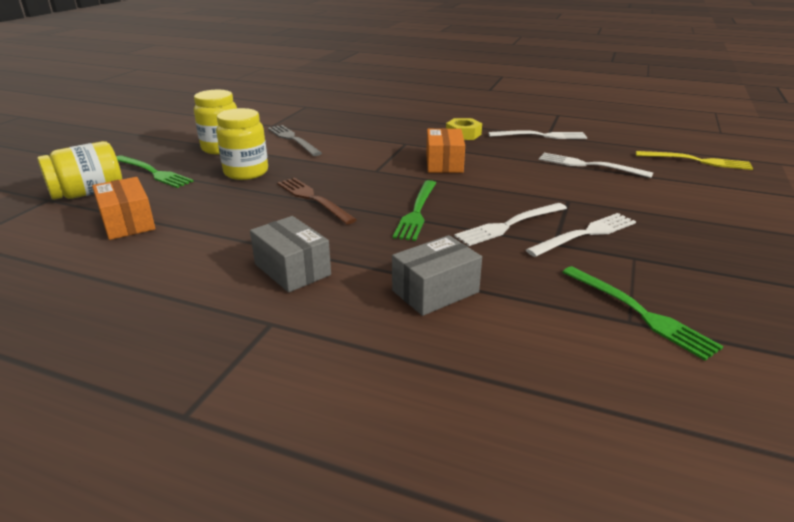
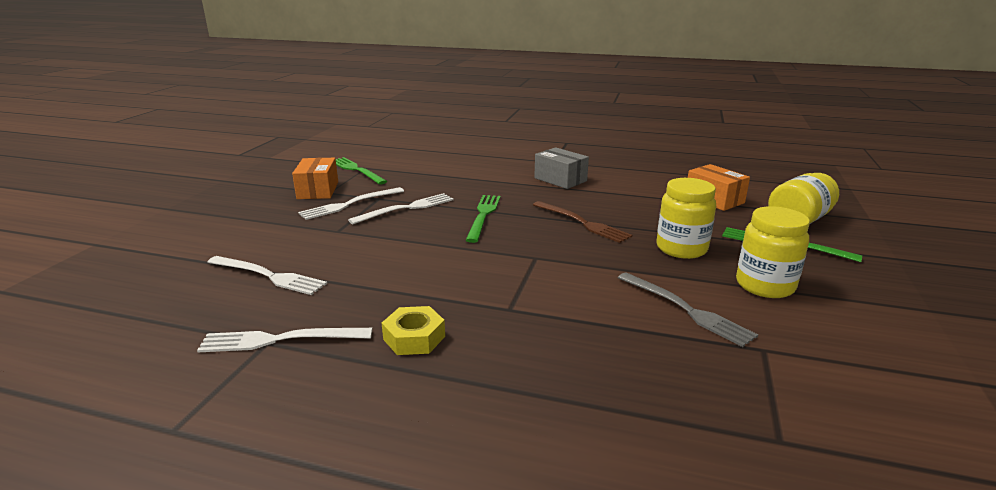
camera: 175 degrees right, 5 degrees down
(435, 291) = (469, 174): grey box -> none
(444, 163) = (454, 271): orange box -> orange box (318, 190)
(696, 161) = (111, 290): yellow fork -> none

